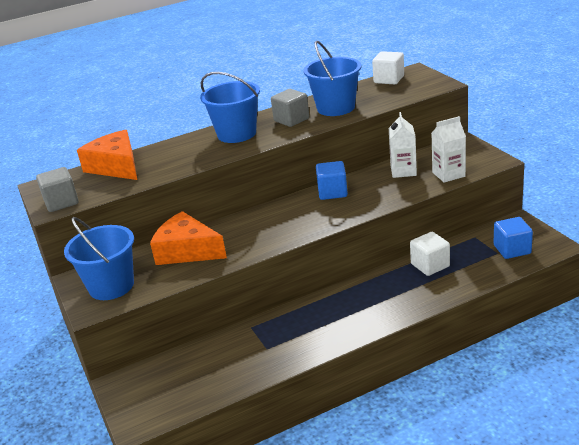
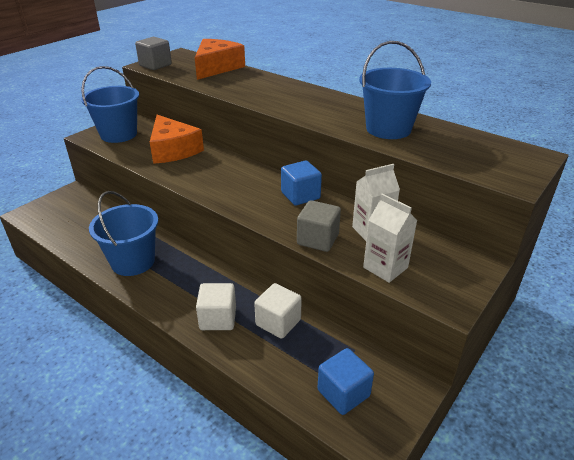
camera: 60 degrees right, 5 degrees up
(187, 251) = (173, 150): orange cheese -> orange cheese turned 150 degrees clockwise
(237, 134) = (298, 96): blue bucket -> blue bucket (133, 261)
(291, 120) = (343, 113): grey cube -> grey cube (318, 239)
(389, 79) = (492, 144): white cube -> white cube (218, 318)

